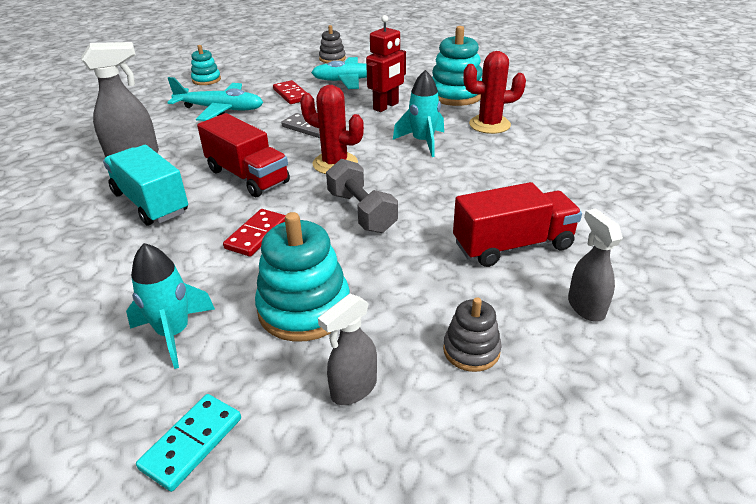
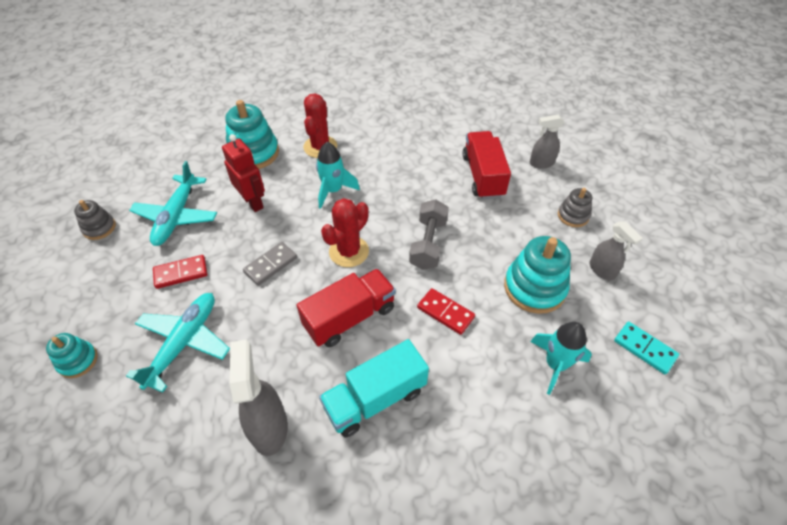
camera: 80 degrees left, 15 degrees up
(361, 212) = (428, 244): grey dumbbell -> grey dumbbell turned 60 degrees counterclockwise

